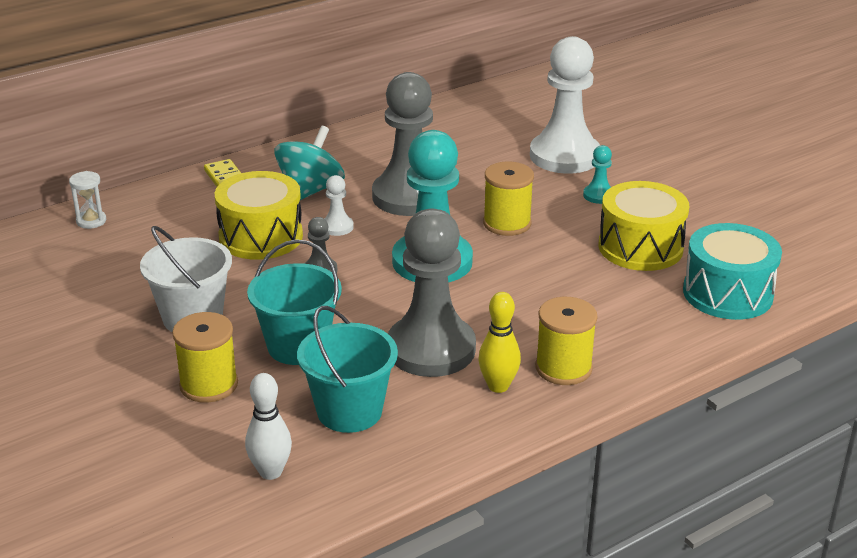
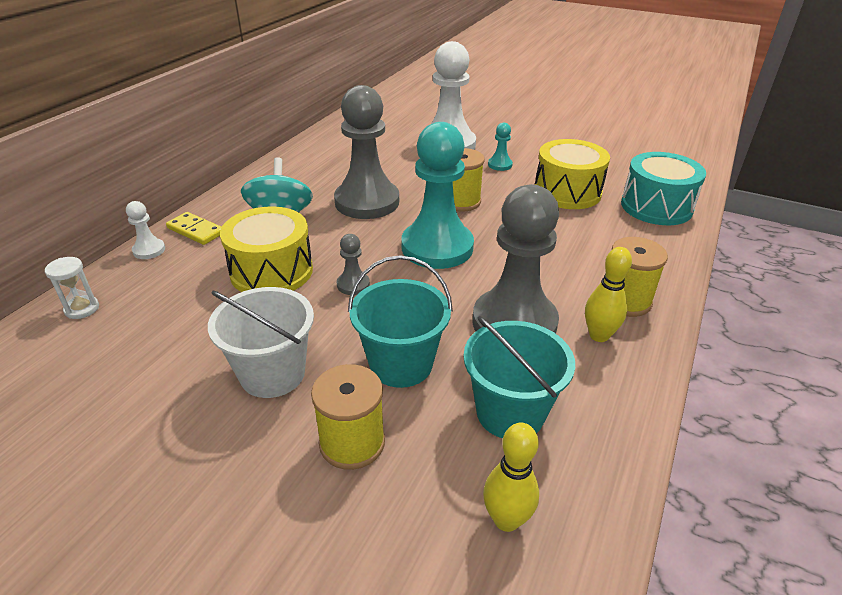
camera: 30 degrees left, 5 degrees up
(270, 472) = (506, 519): white bowling pin -> yellow bowling pin
(337, 227) = (332, 242): white pawn -> white pawn (149, 250)

